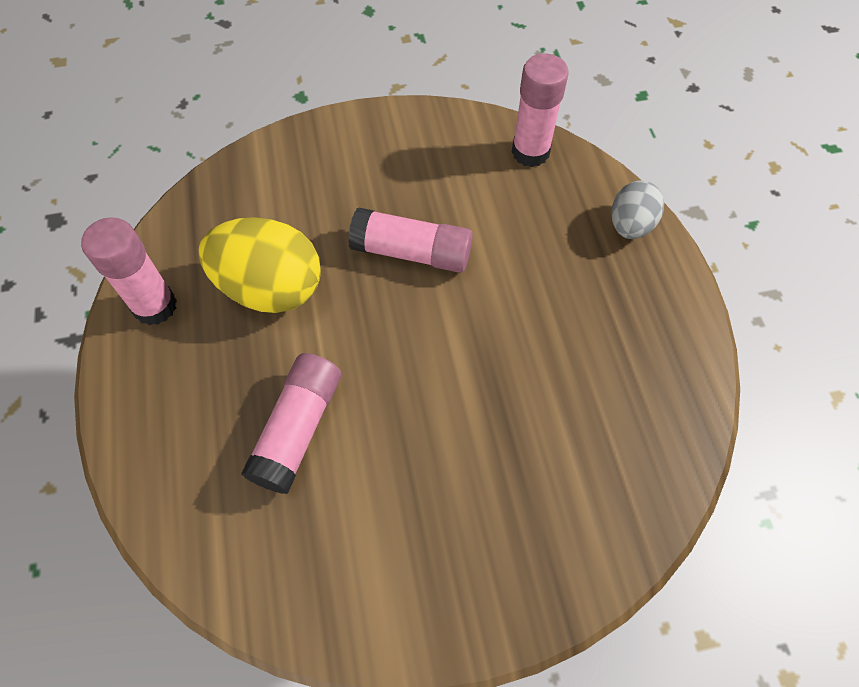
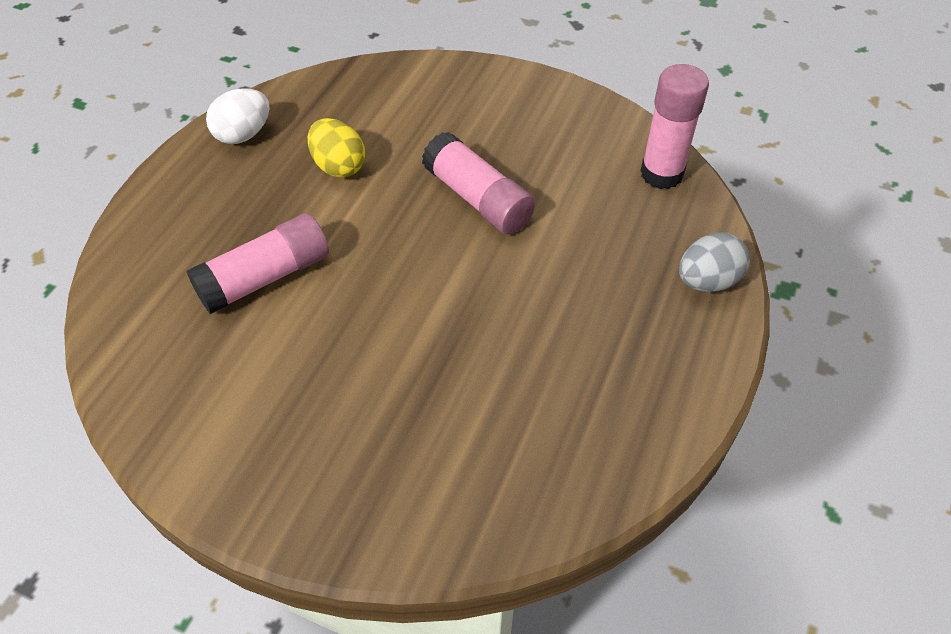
camera: 35 degrees right, 10 degrees down
(155, 306) = (243, 135): pink glue stick -> white egg
(270, 288) = (338, 166): yellow egg -> yellow egg, size x0.58

